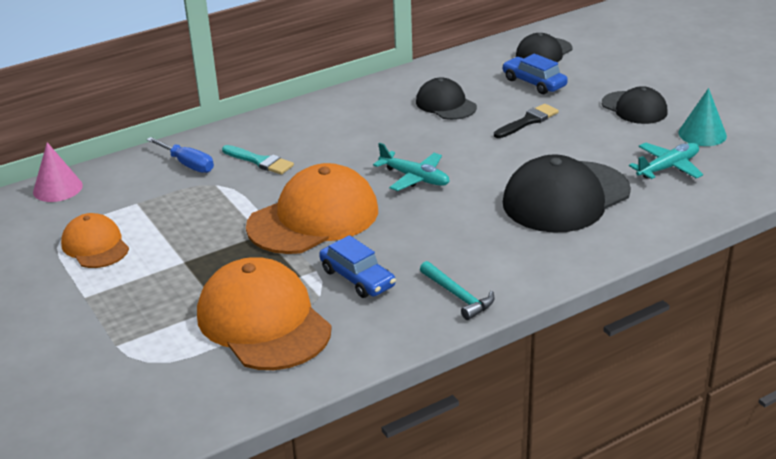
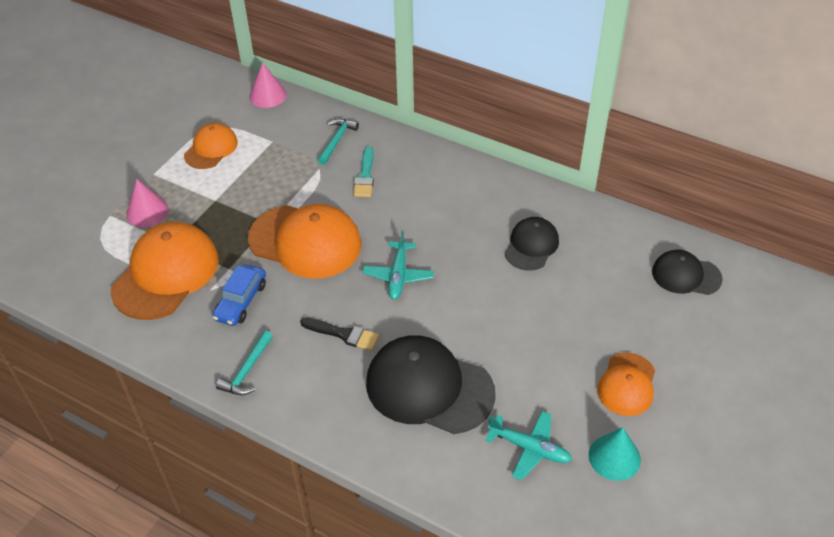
camera: 60 degrees right, 15 degrees up
(145, 314) = (147, 212): none -> pink cone
(188, 164) = (336, 141): blue screwdriver -> turquoise hammer
(527, 121) = (542, 313): black brush -> black brush (343, 334)
(534, 83) = (618, 291): blue car -> none
(634, 108) = (627, 384): black cap -> orange cap

